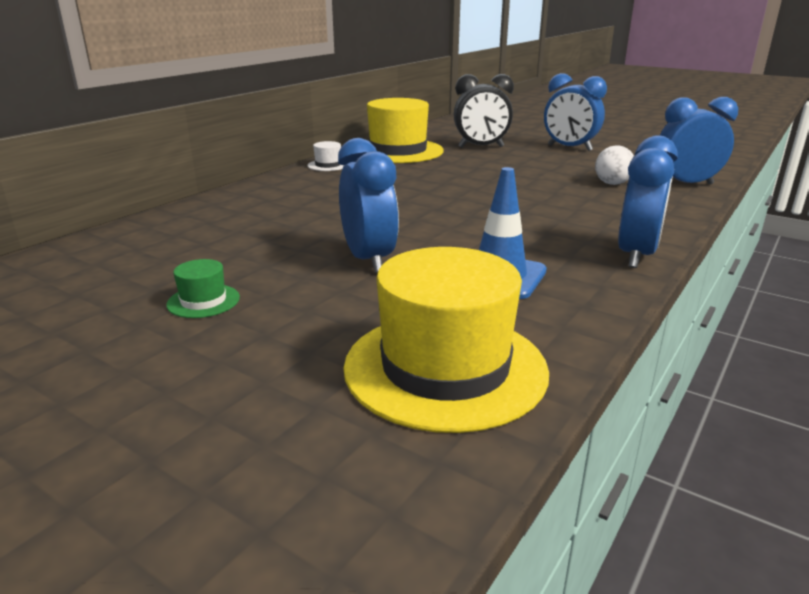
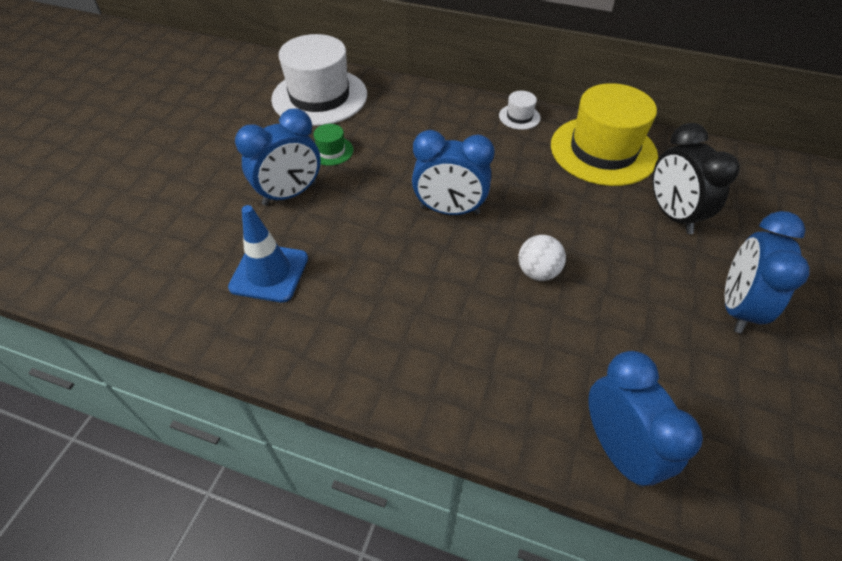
camera: 75 degrees right, 25 degrees up
(184, 234) = (319, 97): none -> white hat
(203, 301) = (216, 140): green hat -> green hat (331, 151)
(445, 368) = (131, 261): yellow hat -> none
(612, 183) = (576, 357): white ball -> white ball (538, 272)
(636, 255) = (332, 372): blue clock -> blue clock (449, 210)

